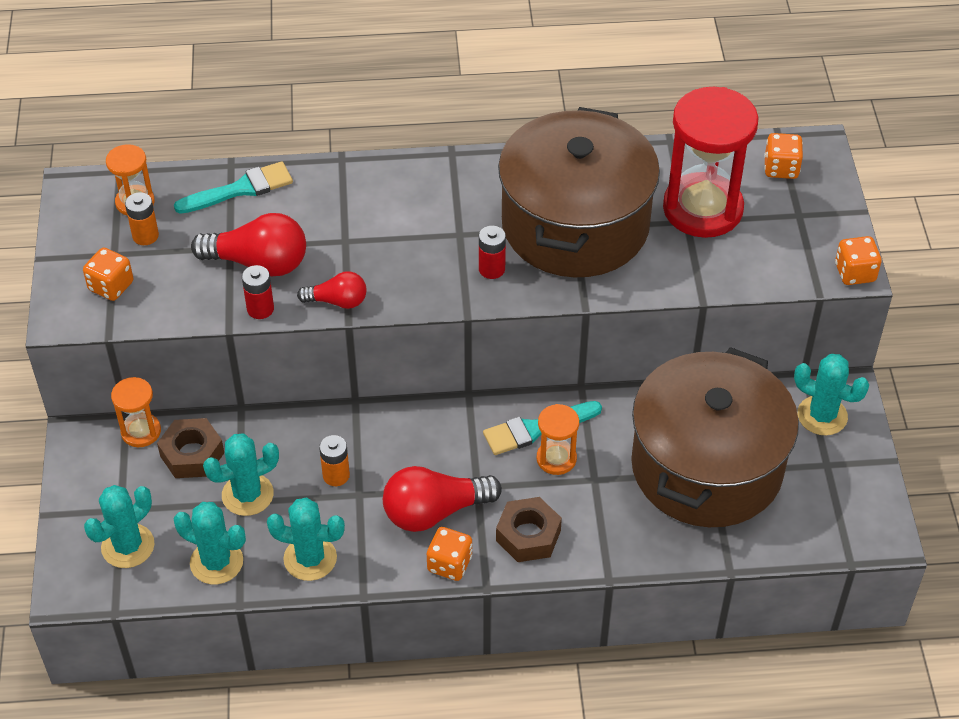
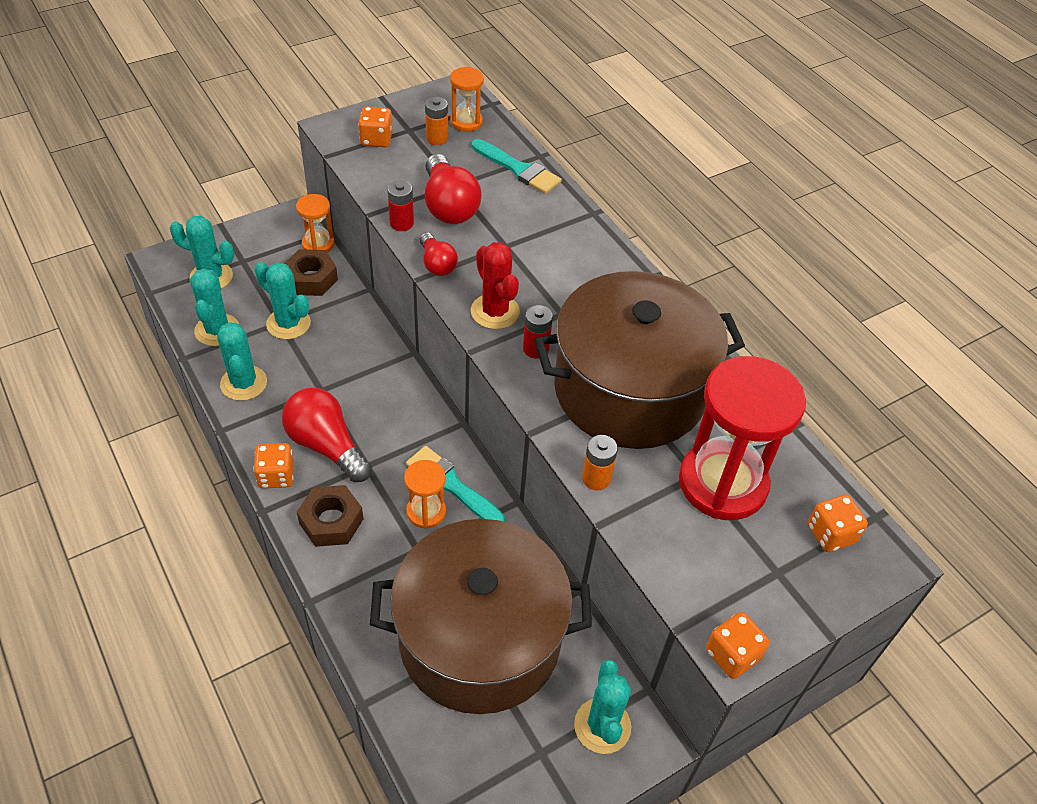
camera: 60 degrees right, 0 degrees up
(336, 475) = (332, 368): orange battery -> orange battery (596, 478)
(428, 281) = (495, 312): none -> red cactus

